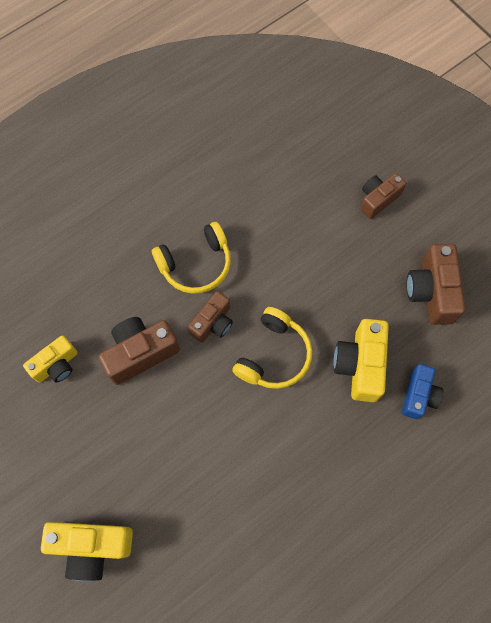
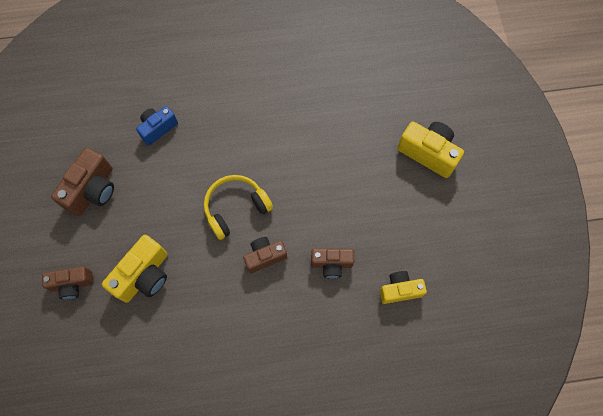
camera: 150 degrees left, 0 degrees up
(140, 353) = (331, 264): brown camera -> brown camera, size x0.66
(196, 264) = (250, 312): yellow headphones -> none
(360, 365) = (181, 168): yellow camera -> yellow camera (144, 275)

